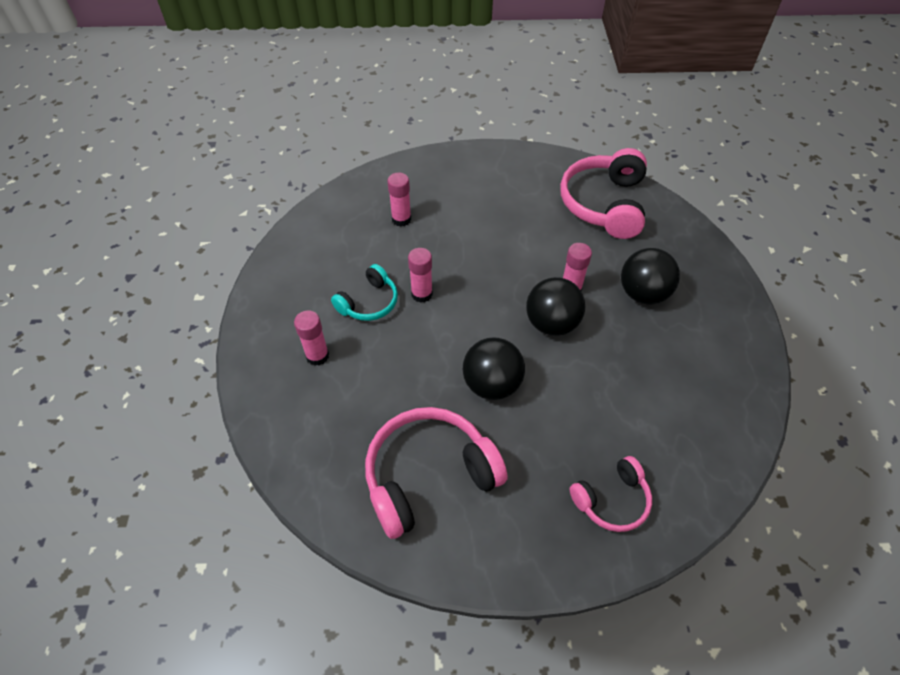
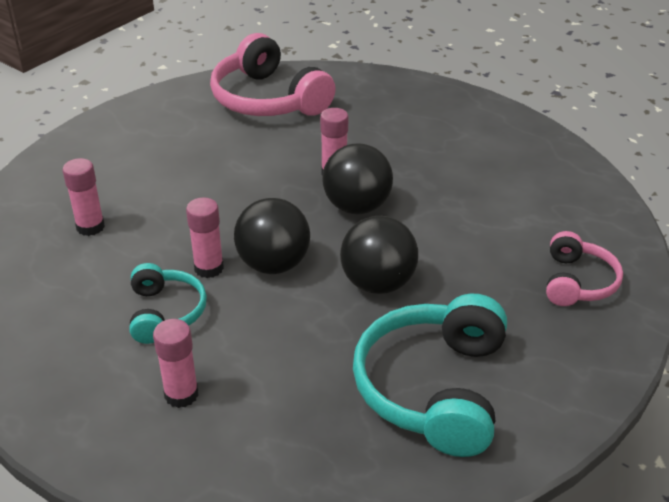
camera: 50 degrees left, 15 degrees down
(429, 475) = (433, 388): pink headphones -> turquoise headphones
(643, 293) = (392, 139): black ball -> black ball (273, 264)

